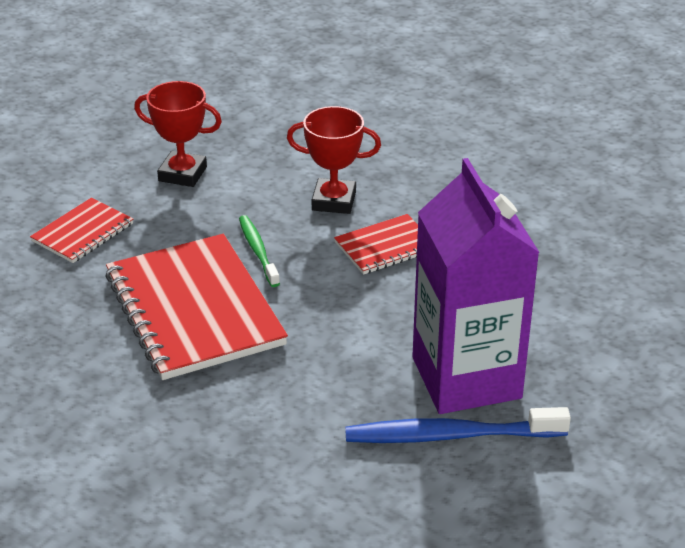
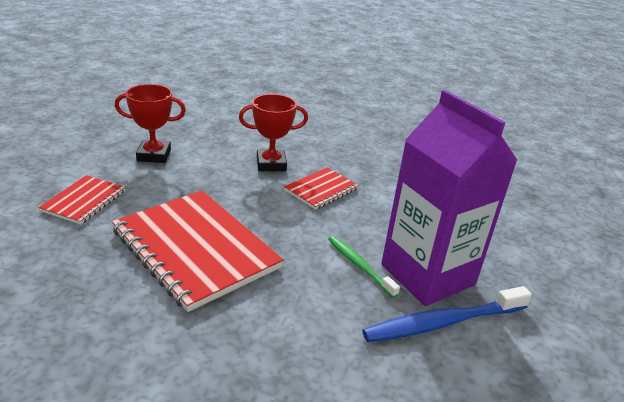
camera: 20 degrees left, 5 degrees down
(258, 251) = (230, 201): green toothbrush -> green toothbrush (359, 265)

